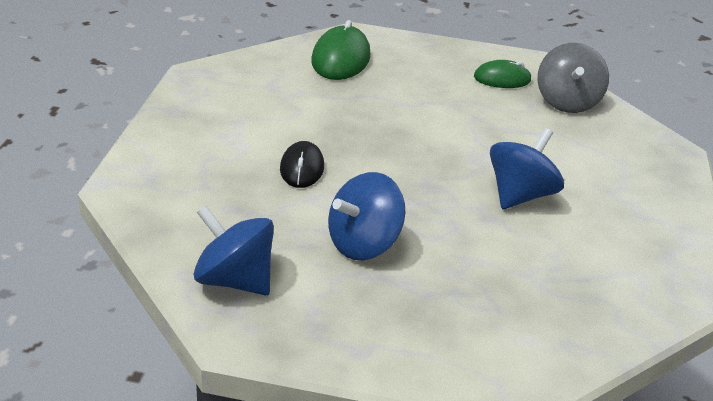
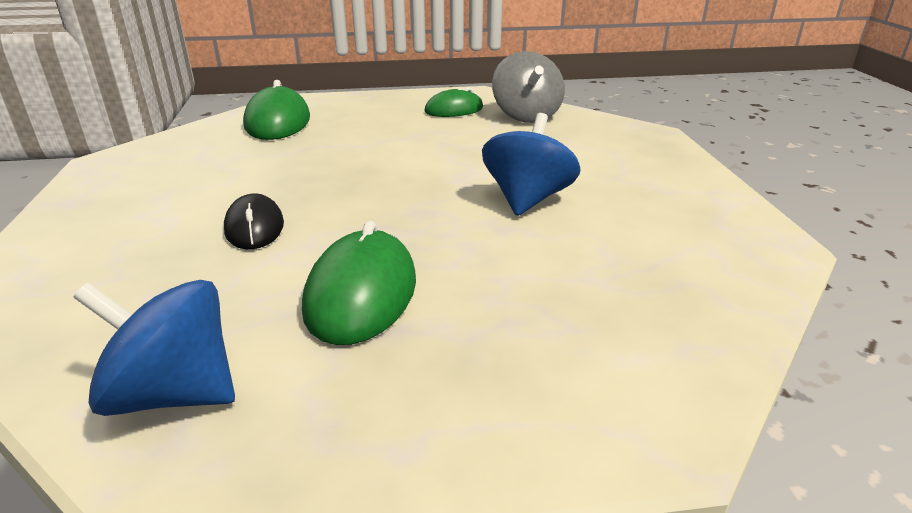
camera: 15 degrees left, 5 degrees down
(363, 243) = (361, 293): blue spinning top -> green mouse

